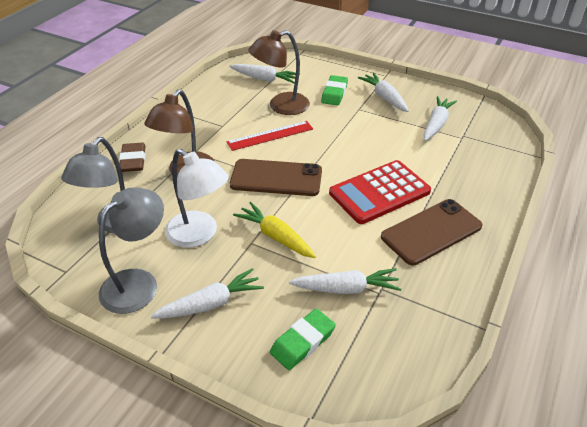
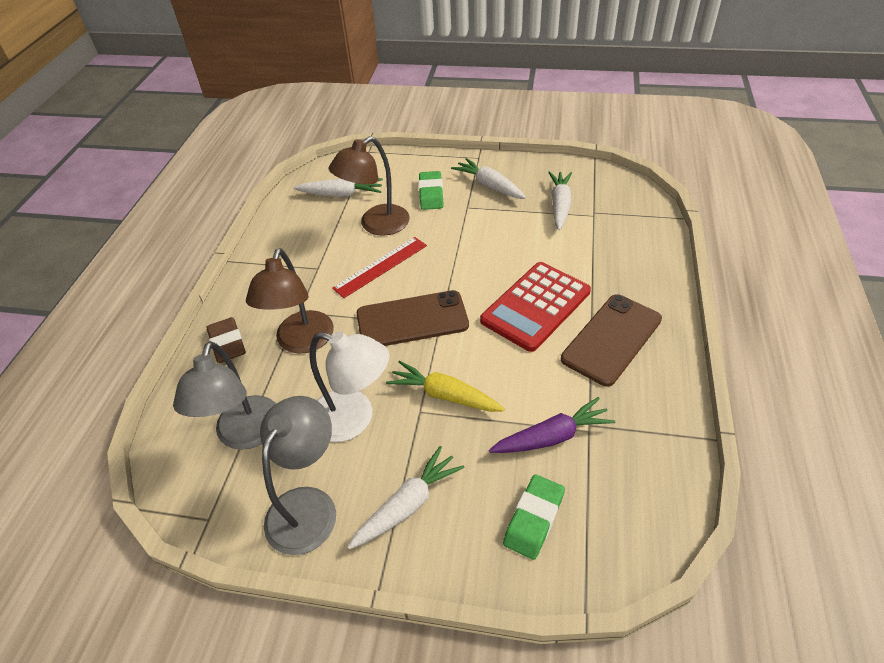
camera: 15 degrees left, 5 degrees up
(346, 288) = (551, 437): white carrot -> purple carrot

